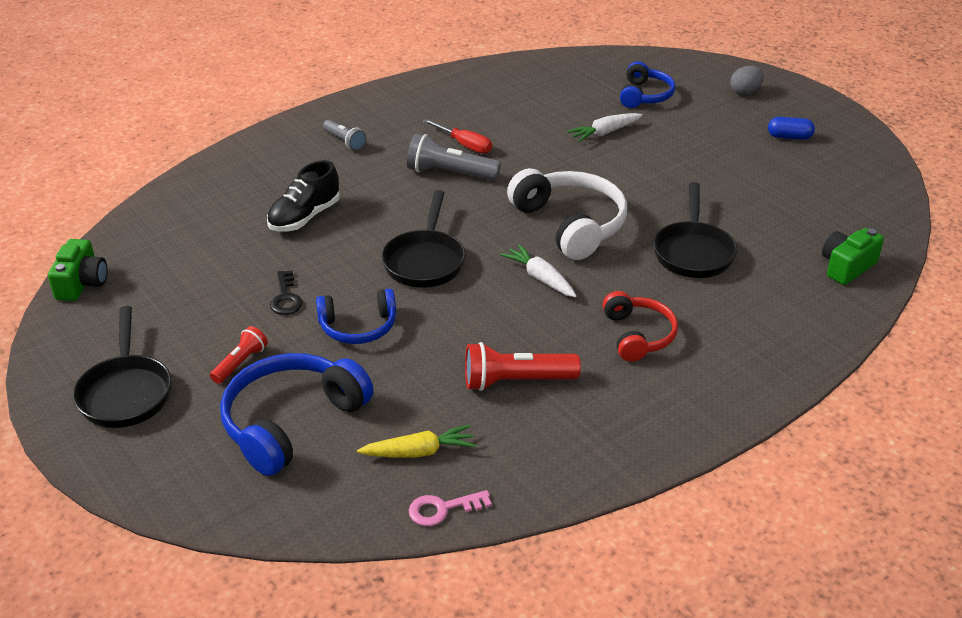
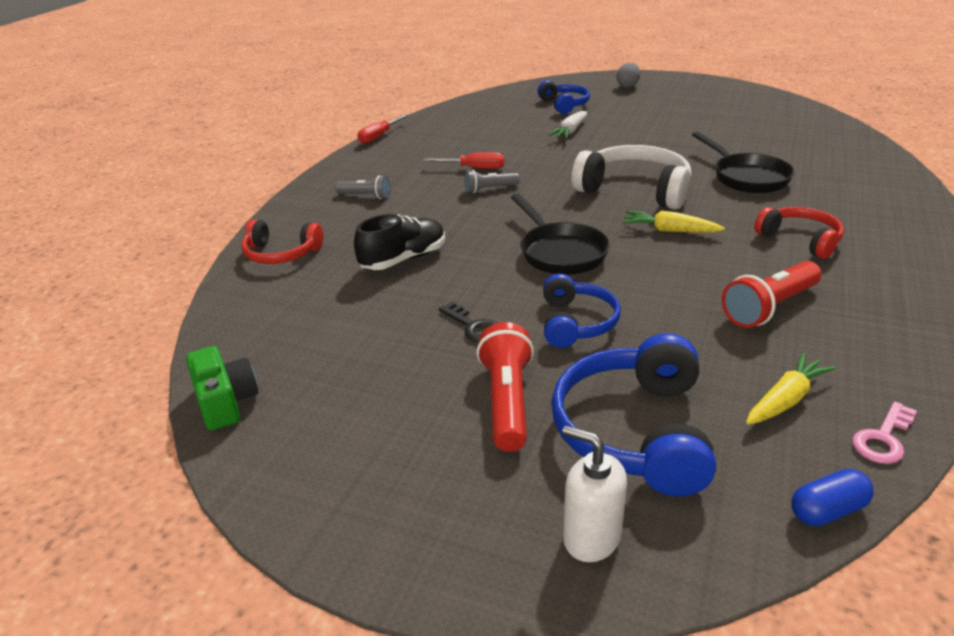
camera: 30 degrees left, 5 degrees down
(126, 392) = (416, 489): black pan -> none
(184, 469) = (591, 537): none -> white soap dispenser
(227, 175) = (281, 254): none -> red headphones
(240, 363) = (506, 401): red flashlight -> red flashlight, size x1.66
(304, 217) = (403, 259): black shoe -> black shoe turned 135 degrees counterclockwise
(358, 327) = (576, 323): blue headphones -> blue headphones turned 45 degrees counterclockwise
(428, 76) = (379, 137): none -> red screwdriver
(449, 173) = (489, 189): grey flashlight -> grey flashlight, size x0.60
(540, 278) = (669, 230): white carrot -> yellow carrot
(789, 137) = (695, 100): blue capsule -> blue capsule (827, 511)
(846, 267) = (852, 153): green camera -> none

